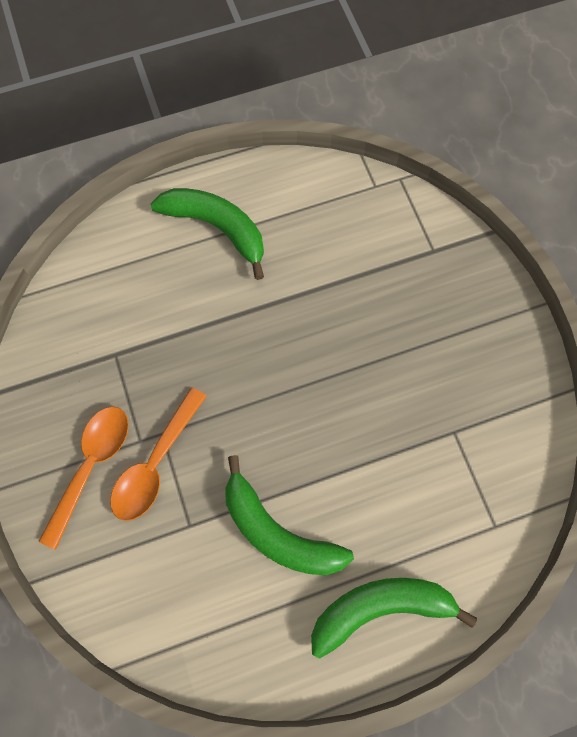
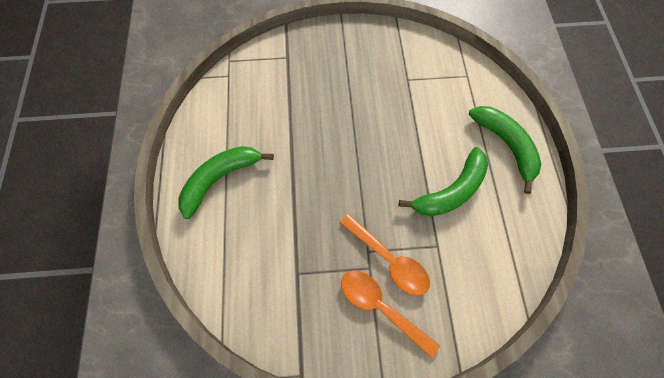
camera: 75 degrees left, 5 degrees down
(380, 608) = (506, 145): green banana -> green banana turned 150 degrees clockwise

